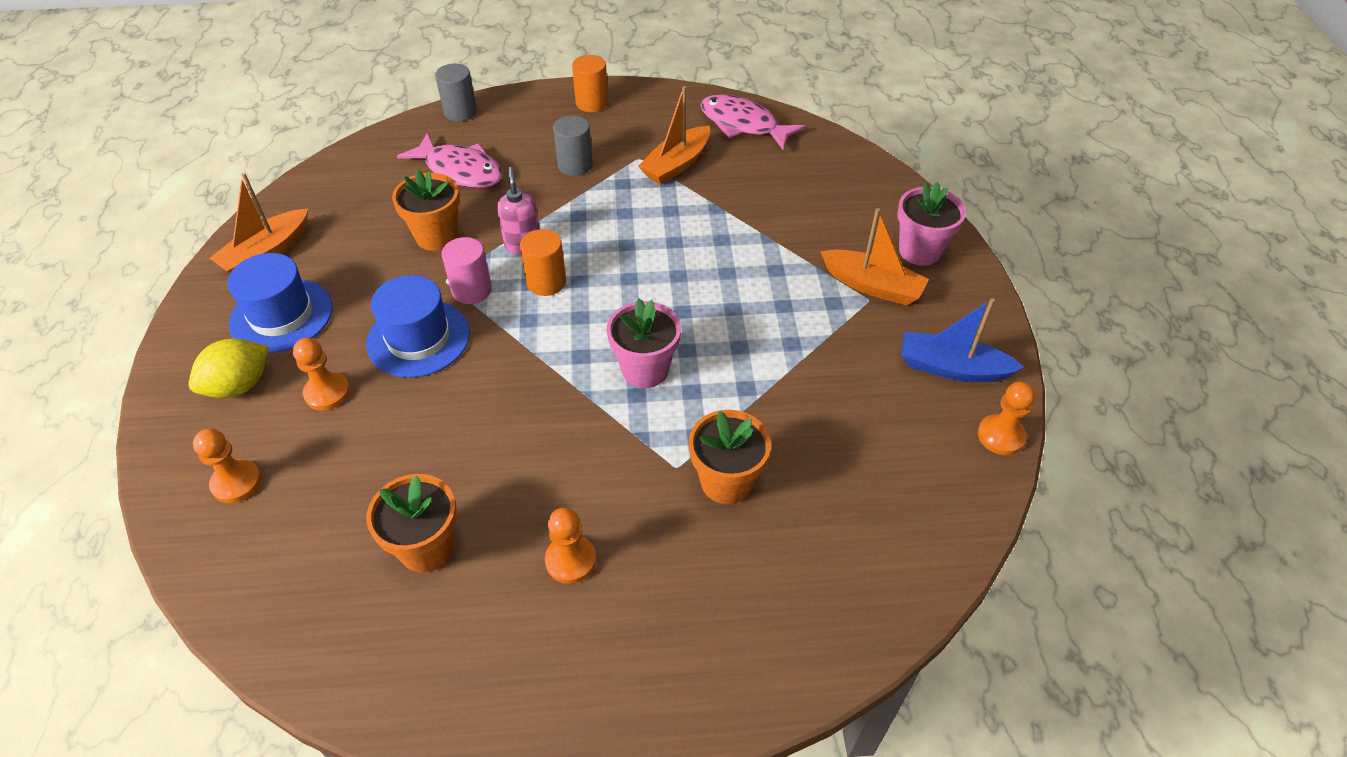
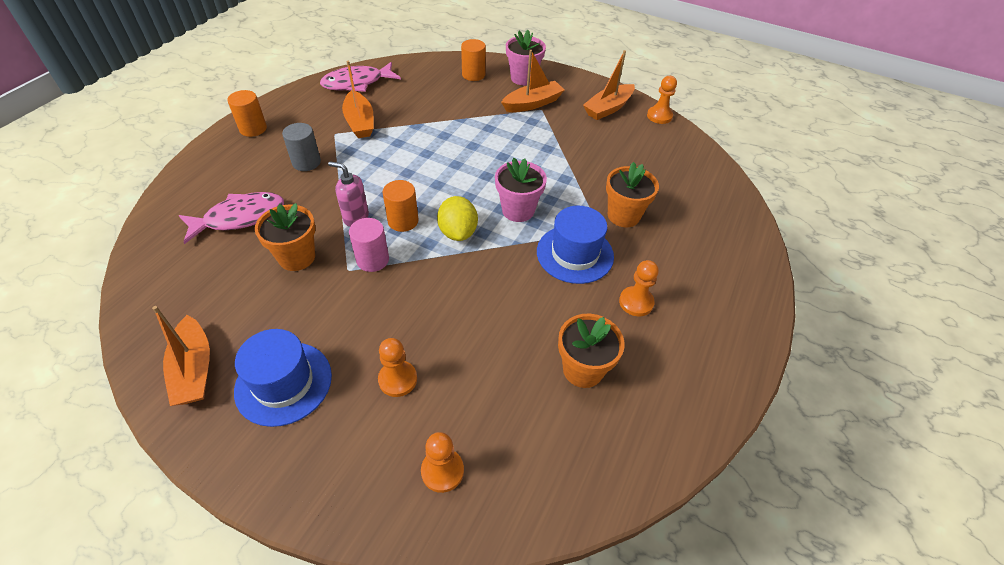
camera: 60 degrees left, 0 degrees up
(239, 386) = (337, 438): yellow lemon -> yellow lemon (458, 232)
(418, 338) = (392, 306): blue hat -> blue hat (575, 254)
(460, 112) = (172, 192): grey cylinder -> none
(870, 203) = (473, 75): none -> orange cylinder
(952, 368) = (608, 108): blue boat -> orange boat

